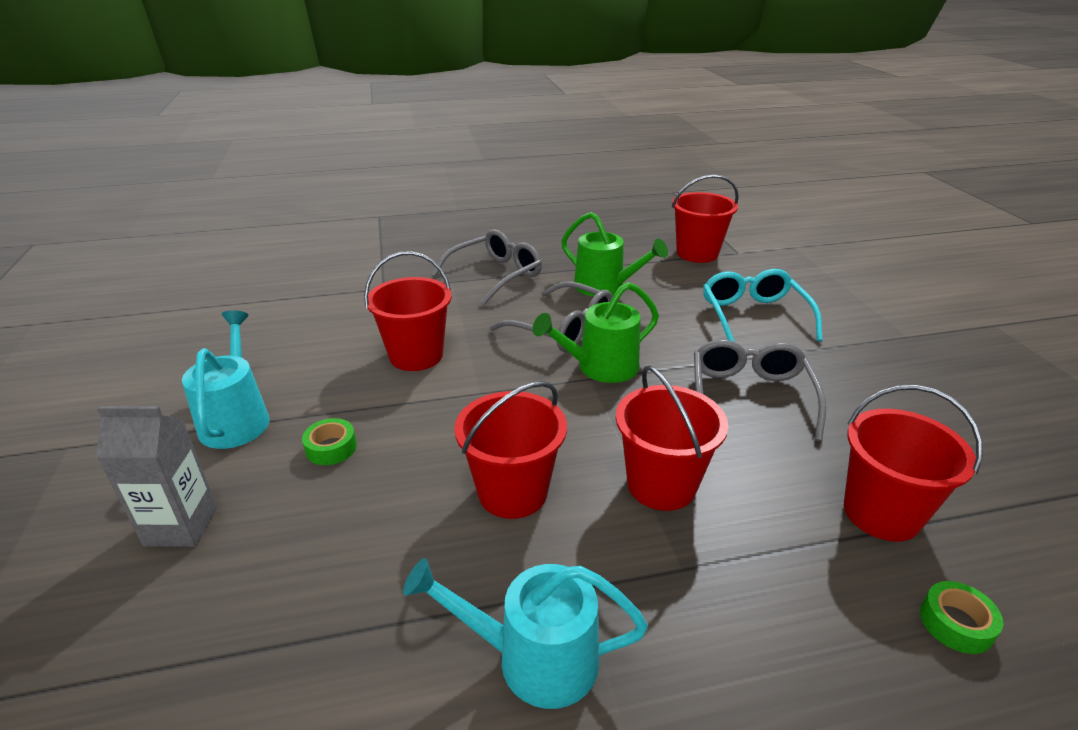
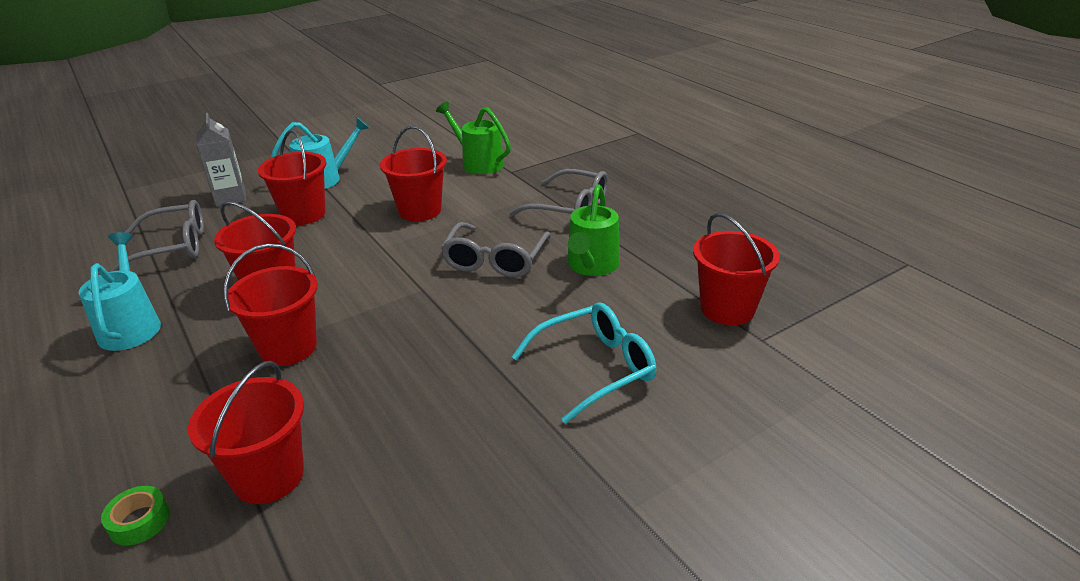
camera: 70 degrees right, 0 degrees up
(331, 448) = (303, 214): green tape -> red bucket
(601, 367) = (441, 291): green watering can -> green watering can (478, 163)
(750, 396) = (429, 381): grey glasses -> grey glasses (174, 247)

